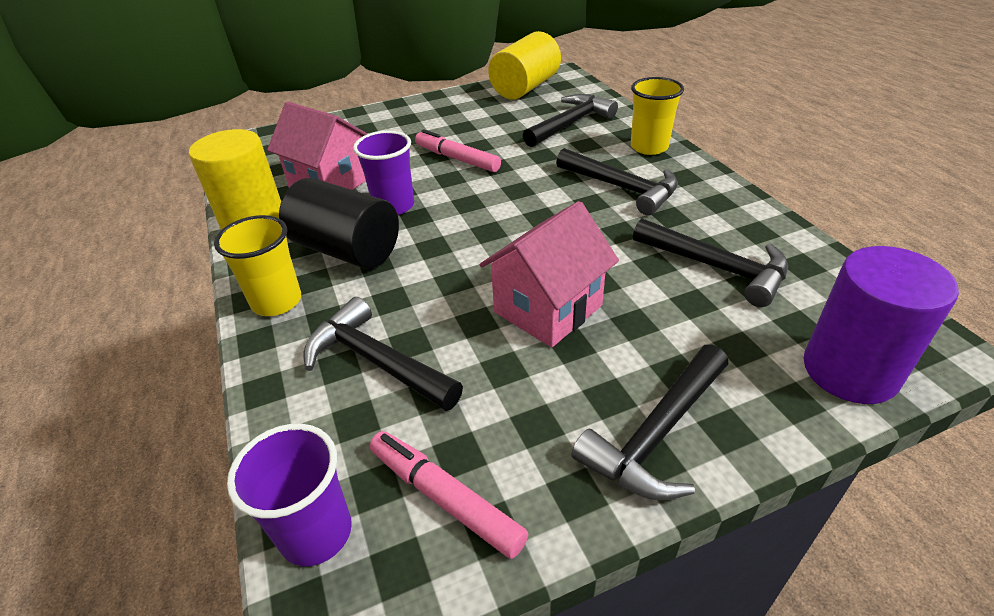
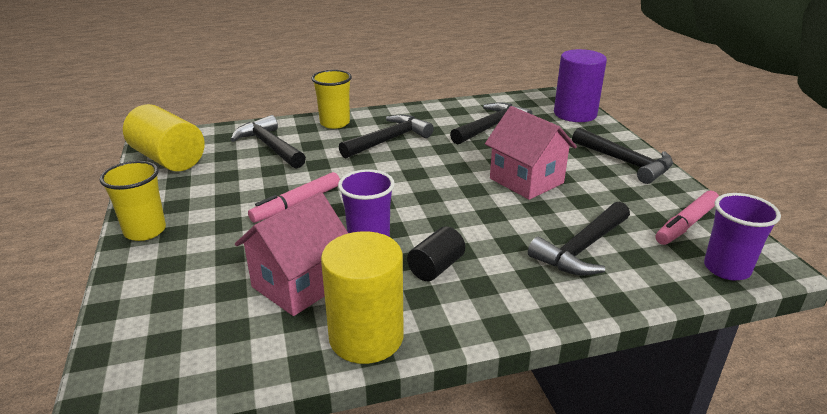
camera: 85 degrees left, 10 degrees down
(277, 301) = (509, 306): yellow cup -> yellow cup (145, 231)
(347, 250) = (436, 267): black cylinder -> black cylinder, size x0.56

